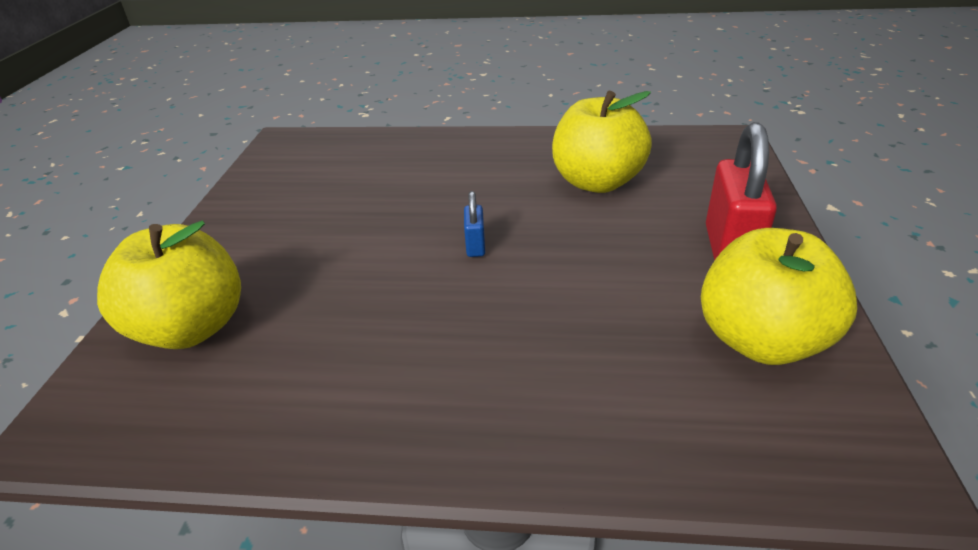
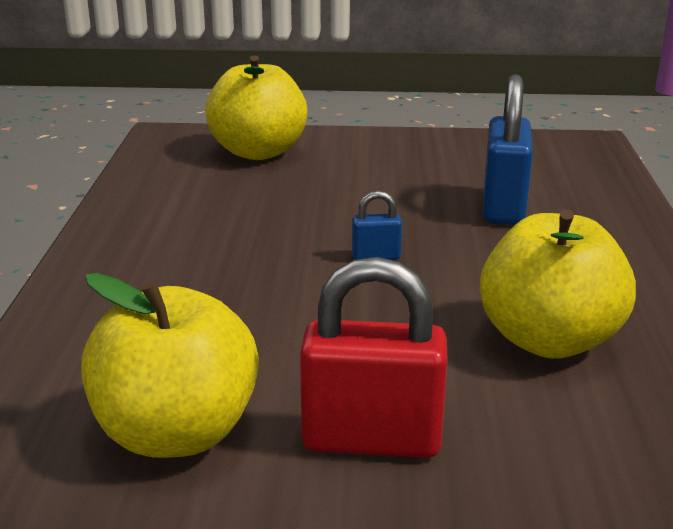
camera: 85 degrees right, 10 degrees down
(395, 184) = (503, 207): none -> blue padlock

